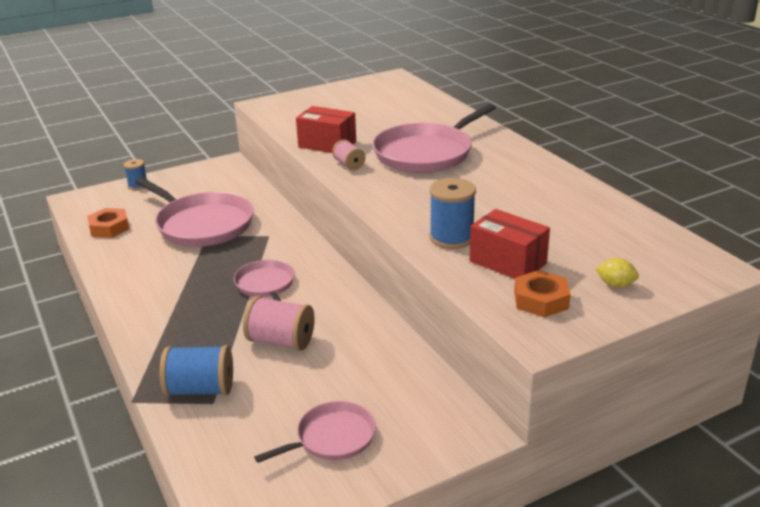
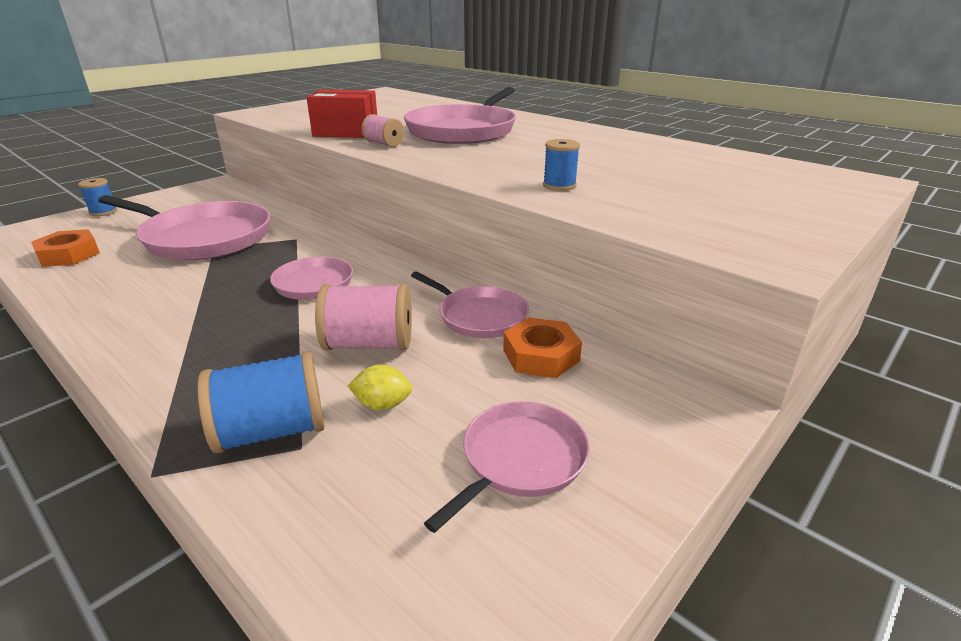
camera: 20 degrees left, 0 degrees up
(367, 332) = (479, 316): none -> pink pan
(451, 238) = (559, 185): blue spool -> blue spool, size x0.60
(508, 262) = (647, 198): red box -> none
(541, 300) = (727, 224): orange nut -> orange nut (541, 355)
(615, 285) = (786, 202): yellow lemon -> yellow lemon (382, 404)

